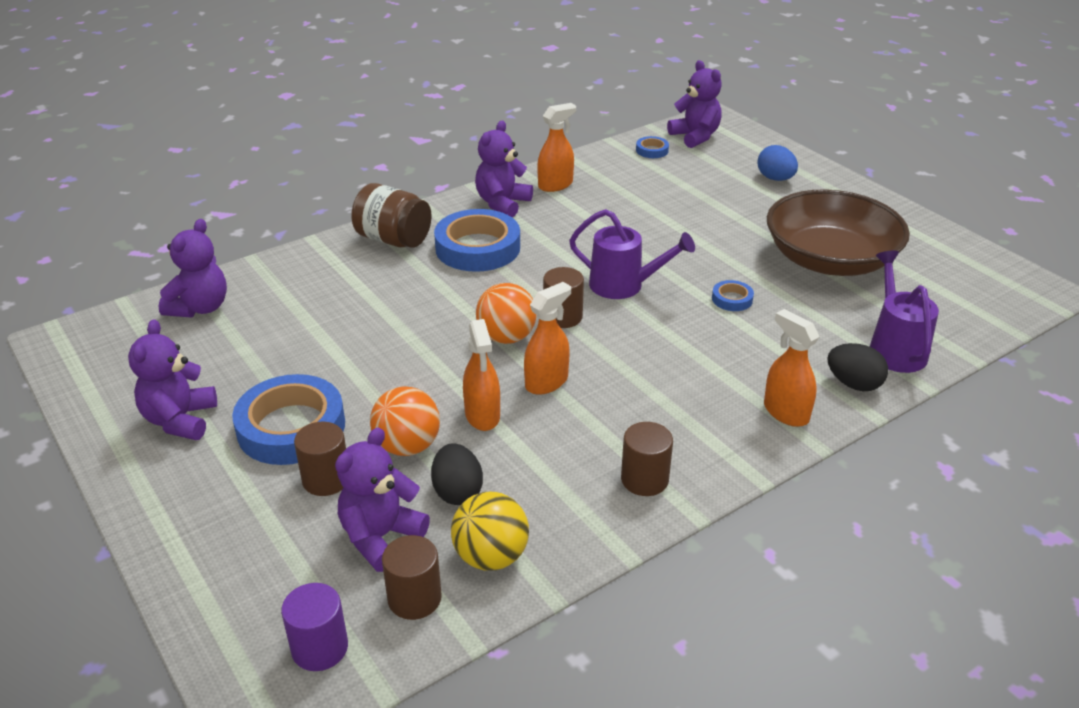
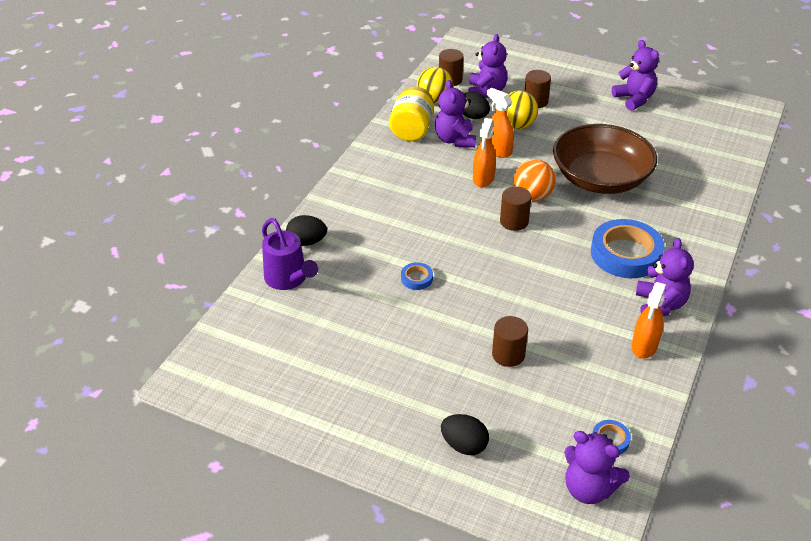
camera: 150 degrees right, 5 degrees up
(200, 308) = (721, 149): purple teddy bear -> purple teddy bear (455, 140)
(291, 427) = (580, 114): blue tape -> none
(320, 648) = (468, 58): purple cylinder -> none
(393, 240) = (688, 238): brown jar -> none
(407, 446) = (517, 125): orange ball -> yellow ball
(582, 507) = (412, 130): none -> yellow jar
(624, 286) = (496, 261): purple watering can -> none
(644, 479) = (392, 150): brown cylinder -> brown cylinder (508, 355)
(775, 179) = (464, 445): blue egg -> black egg
(785, 412) = (339, 209): orange spray bottle -> none
(830, 260) = (364, 348): brown bowl -> brown bowl (600, 178)

